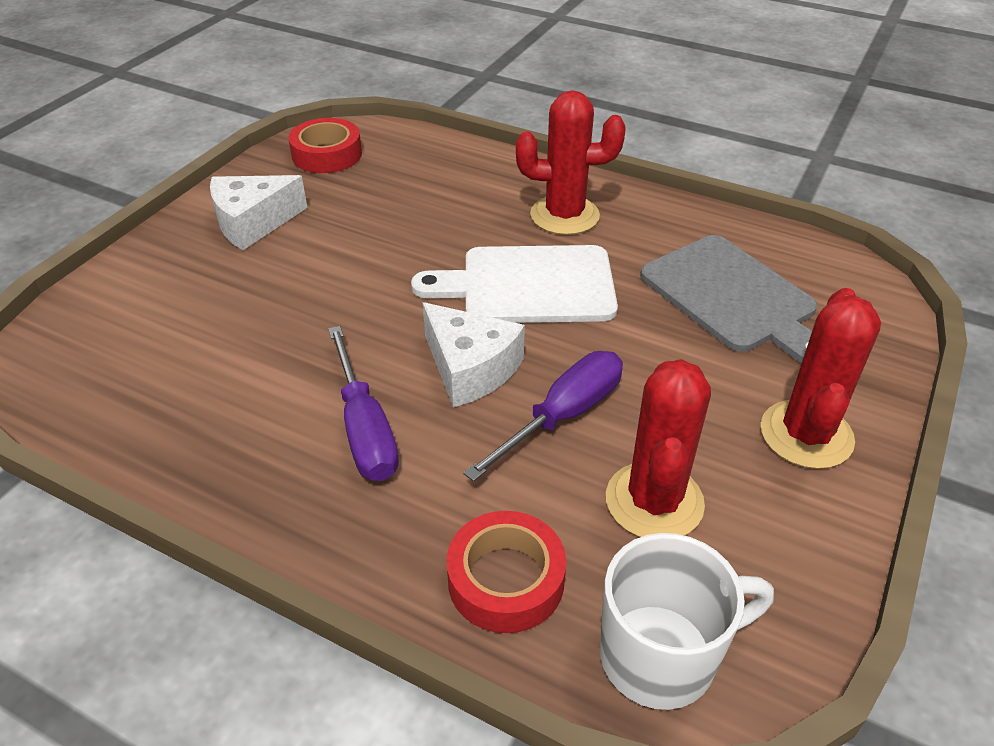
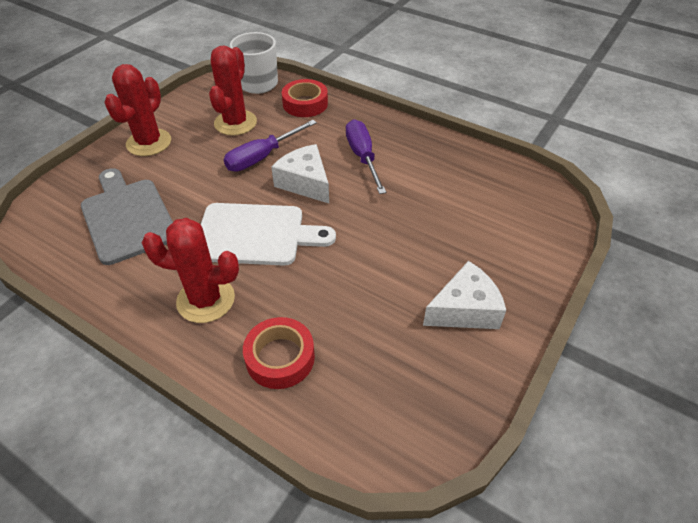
camera: 175 degrees left, 5 degrees up
(327, 154) = (417, 408): red tape -> red tape (280, 357)

